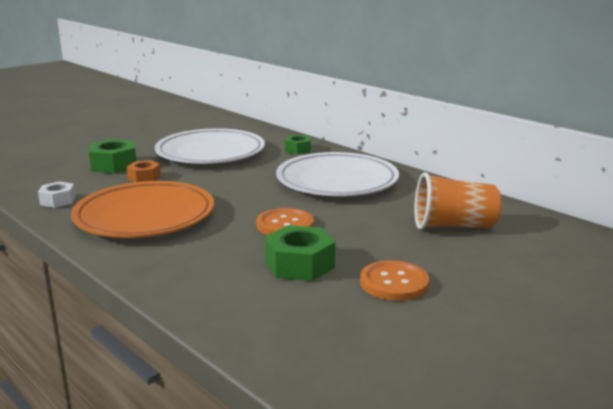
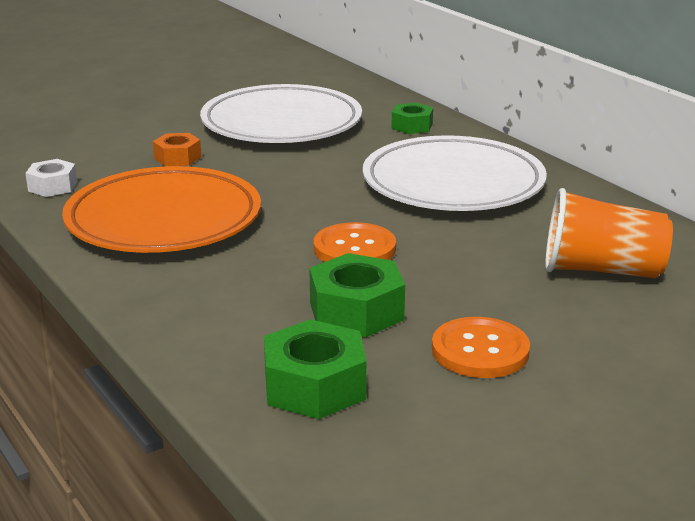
camera: 10 degrees right, 5 degrees up
(114, 165) = (140, 135): green nut -> green nut (314, 386)

